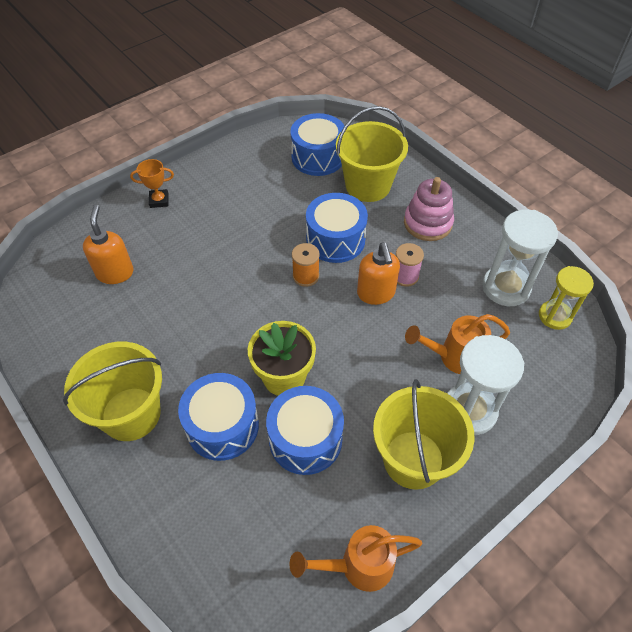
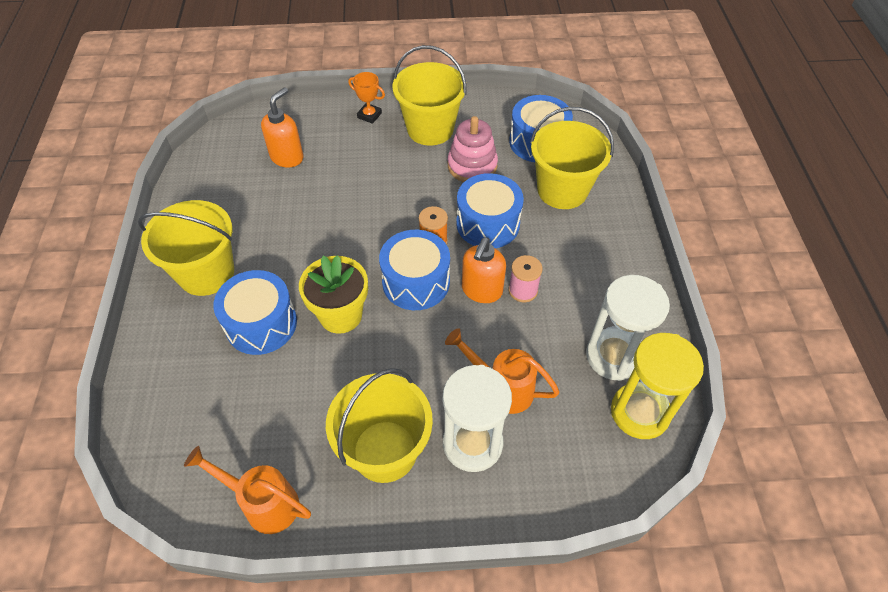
camera: 35 degrees right, 0 degrees up
(223, 187) = (430, 129): none -> yellow bucket
(305, 439) = (313, 375): blue drum -> blue drum (416, 282)
(427, 223) = (589, 254): pink stacking toy -> pink stacking toy (472, 166)
(554, 316) = (640, 412): yellow hourglass -> yellow hourglass, size x1.50

